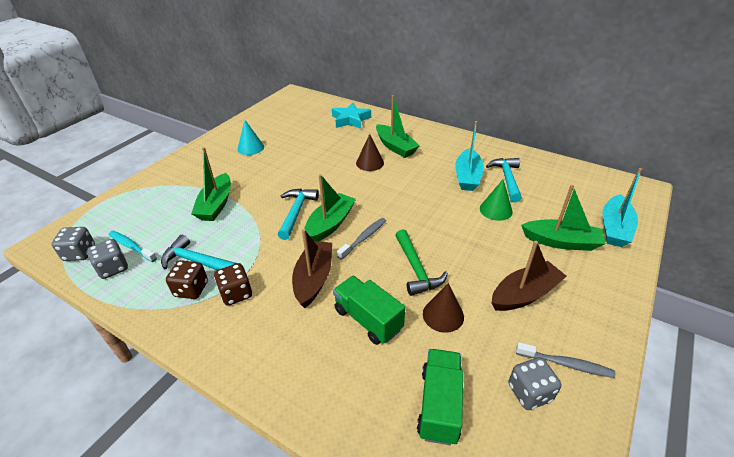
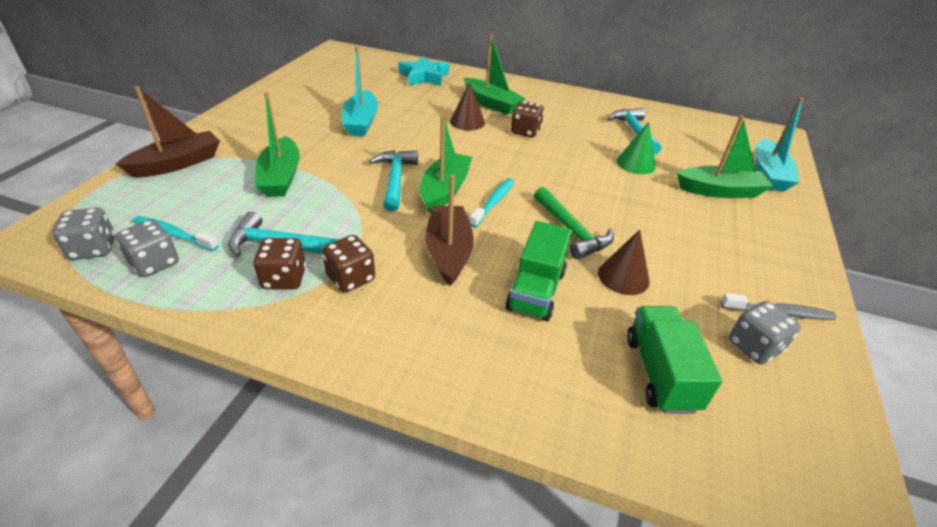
camera: 15 degrees left, 0 degrees up
(250, 148) = (304, 110): turquoise cone -> none
(364, 238) = (493, 202): grey toothbrush -> turquoise toothbrush
(368, 319) = (536, 290): green truck -> green truck turned 105 degrees counterclockwise
(413, 174) = (525, 131): none -> brown dice
(467, 176) = (589, 131): turquoise boat -> turquoise boat (361, 122)
(524, 294) = (704, 246): brown boat -> brown boat (177, 164)

